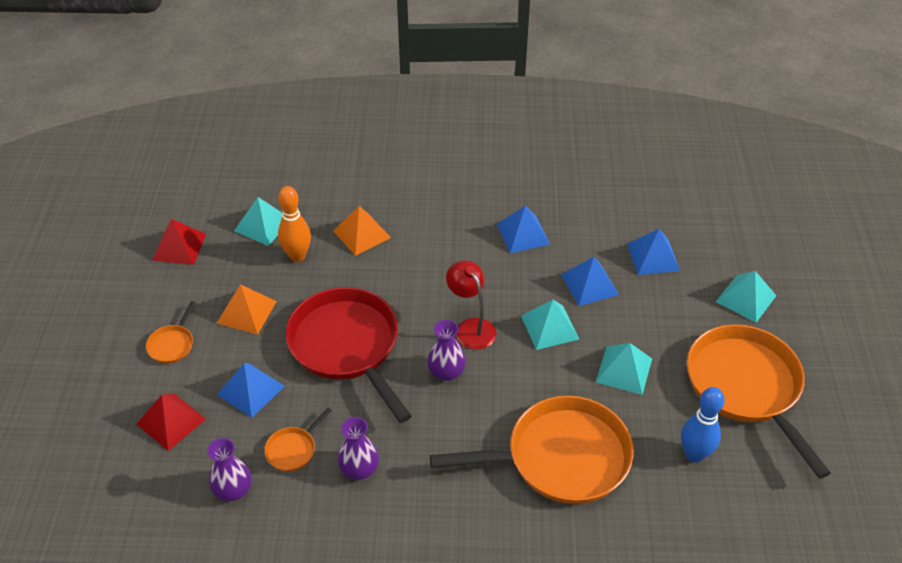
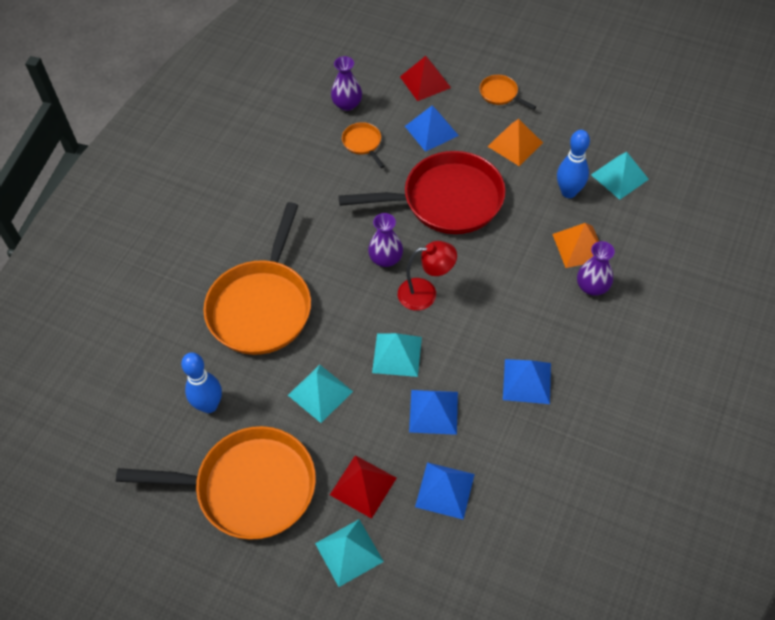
camera: 115 degrees right, 10 degrees up
(179, 247) = (612, 115): red pyramid -> red pyramid (363, 486)
(297, 256) = (569, 192): orange bowling pin -> blue bowling pin
(359, 469) = (324, 177): purple vase -> purple vase (592, 287)

